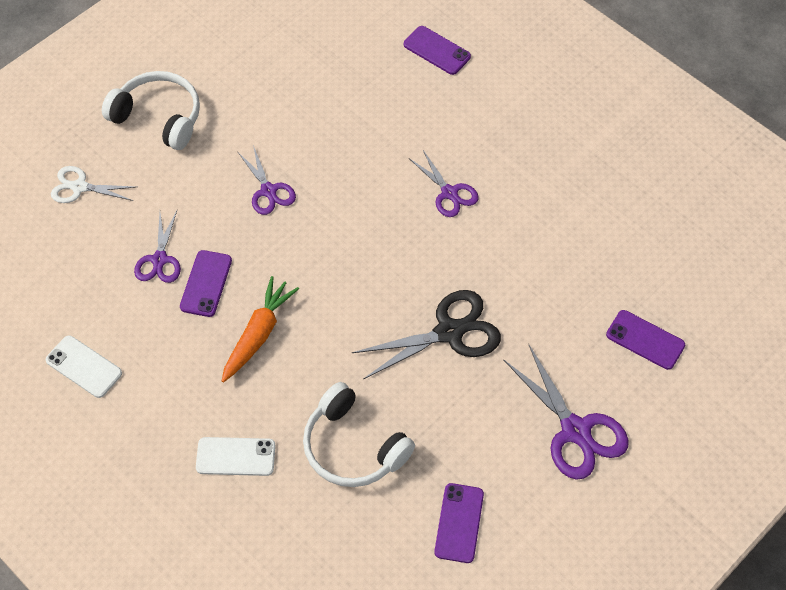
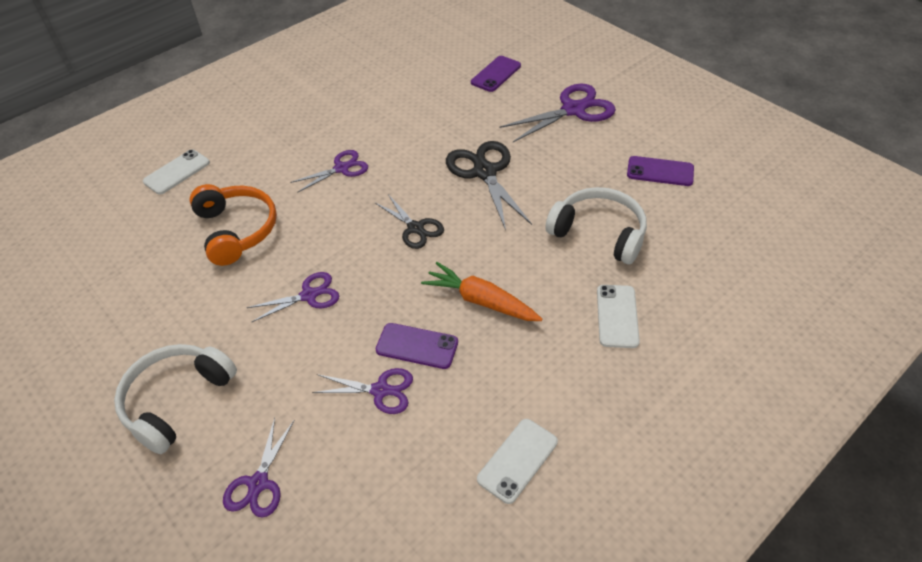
camera: 85 degrees left, 10 degrees down
(79, 187) = (258, 483): white scissors -> purple scissors
(353, 118) = (237, 230): none -> orange headphones
(353, 447) = (599, 233): white headphones -> white headphones turned 105 degrees counterclockwise
(358, 270) = (415, 228): none -> black scissors
(436, 51) = (177, 172): purple phone -> white phone

